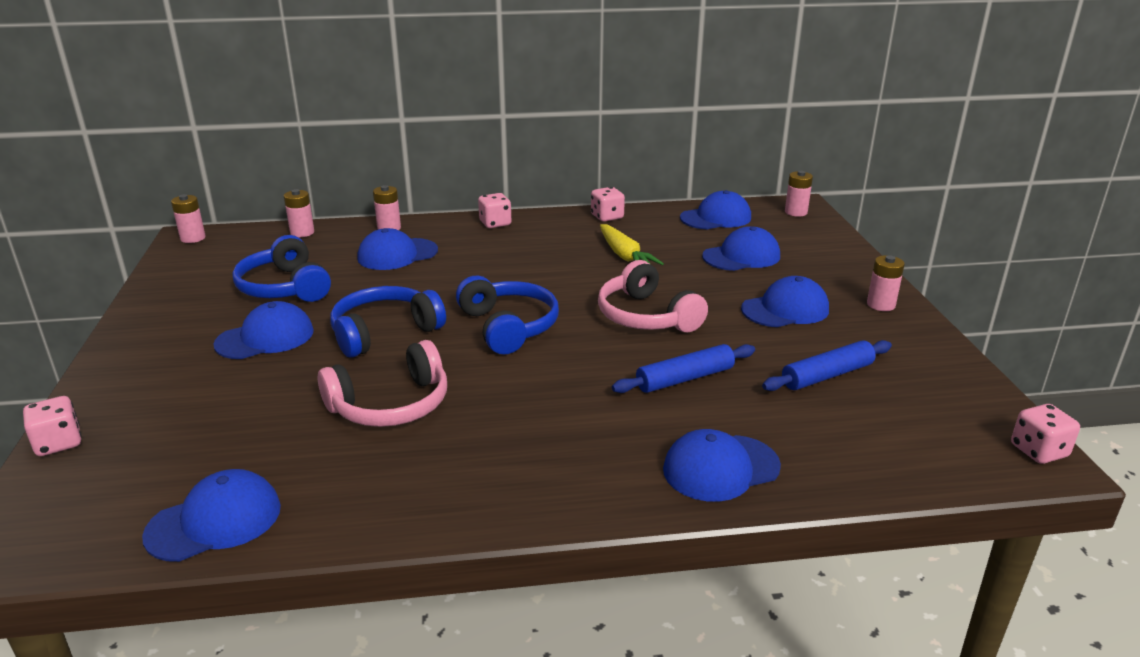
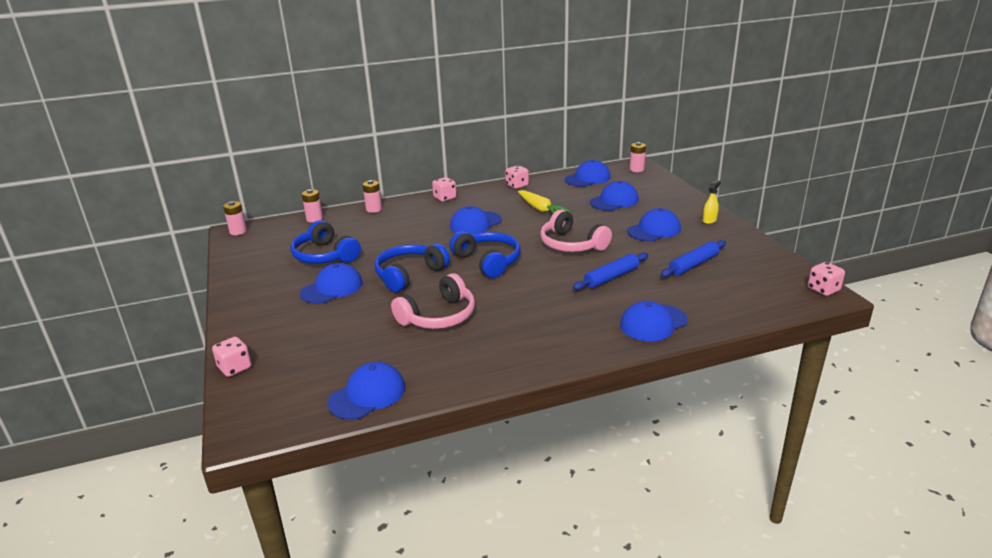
camera: 10 degrees left, 0 degrees up
(397, 254) = (389, 225): blue cap -> blue cap (475, 223)
(881, 305) = (709, 220): pink battery -> yellow spray bottle

